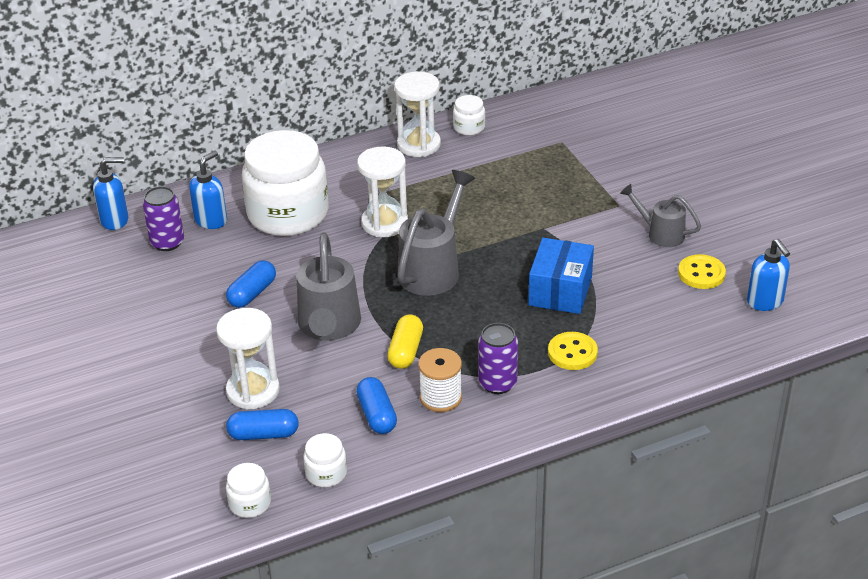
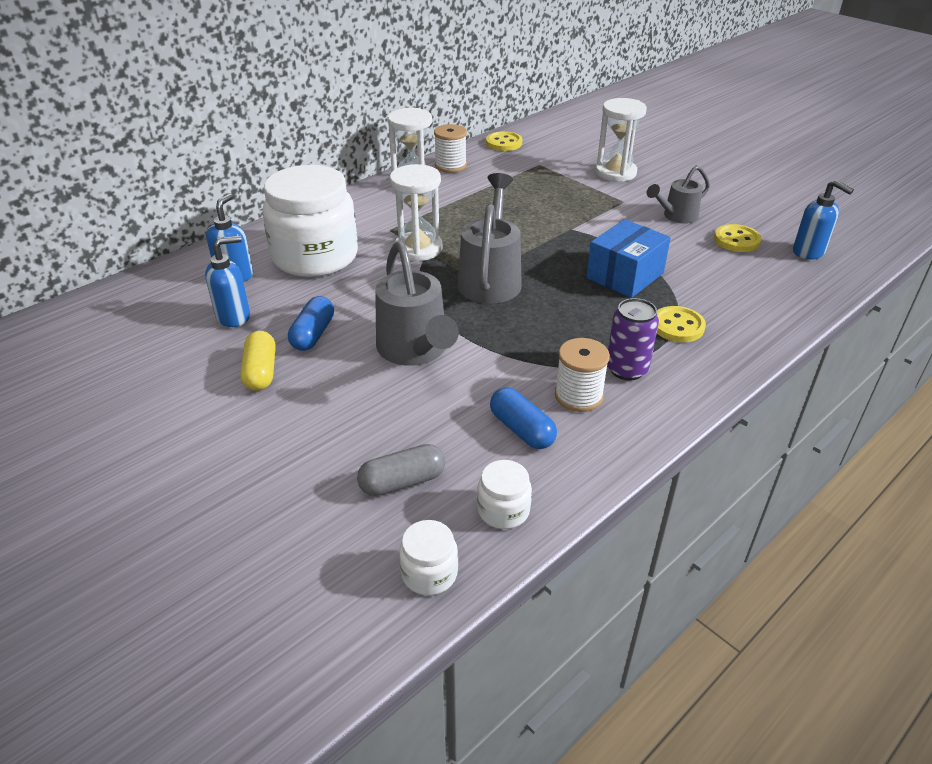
camera: 20 degrees left, 0 degrees up
(115, 220) = (124, 293): blue soap dispenser -> blue soap dispenser (234, 316)
(167, 242) = (194, 303): purple can -> none
(253, 391) = (364, 434): white hourglass -> white hourglass (615, 173)
(263, 434) = (402, 482): blue capsule -> grey capsule
(406, 351) = (511, 358): yellow capsule -> yellow capsule (261, 372)
(469, 127) = (450, 166): white jar -> white spool
(542, 106) = (504, 143): none -> yellow button
(560, 291) = (625, 276): blue box -> blue box turned 45 degrees clockwise
(661, 234) = (676, 216): grey watering can -> grey watering can turned 45 degrees counterclockwise

